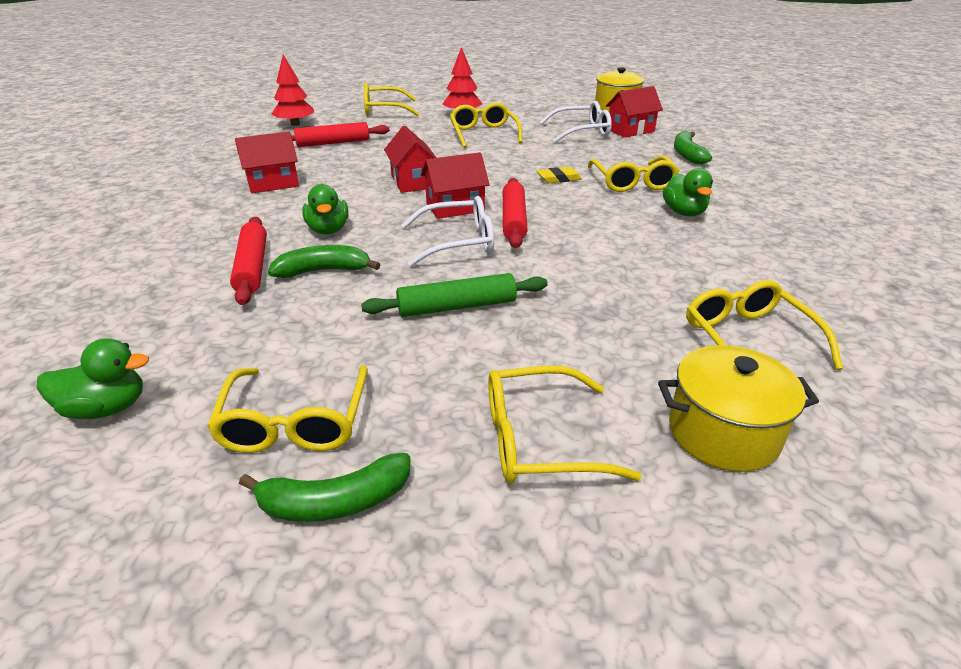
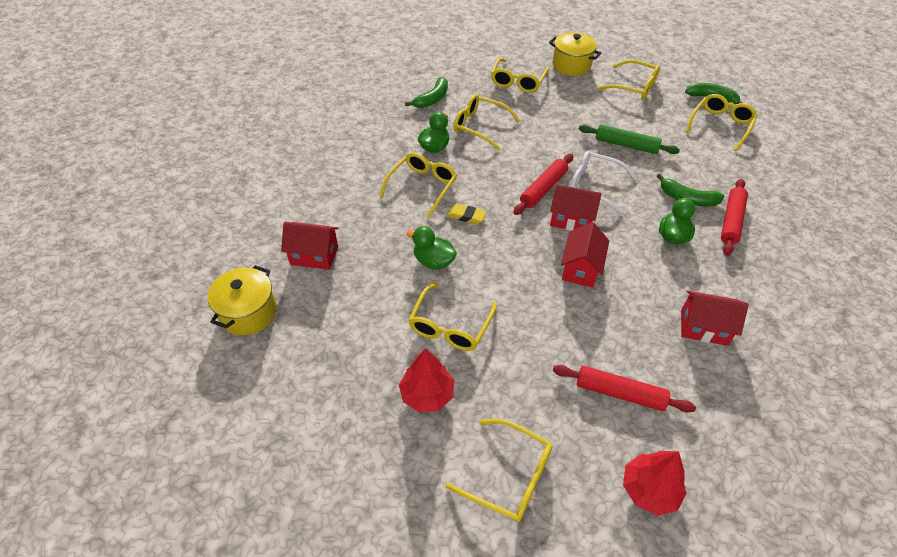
camera: 145 degrees left, 15 degrees up
(106, 408) = (800, 161): green duck -> green duck (433, 261)
(581, 132) = (358, 278): white glasses -> none
(678, 250) = (480, 126): none -> yellow glasses
(687, 154) = (333, 197): green banana -> green banana (432, 99)

